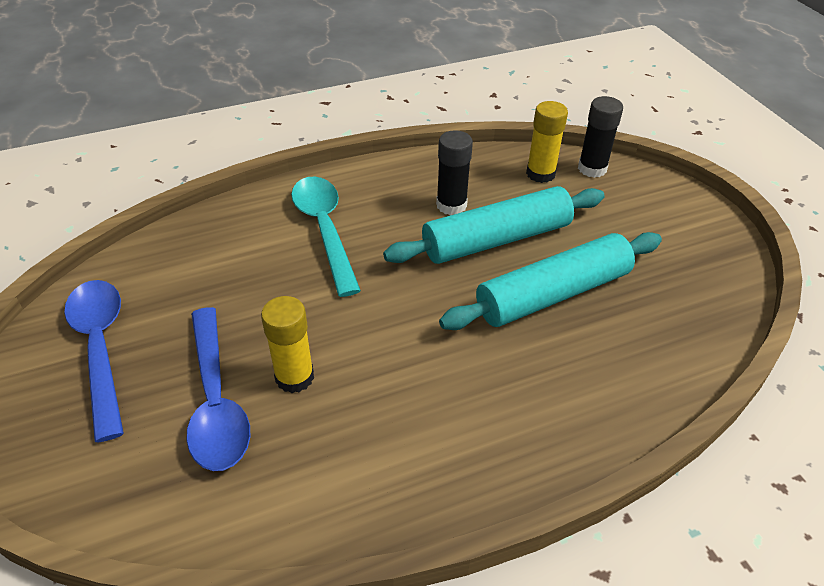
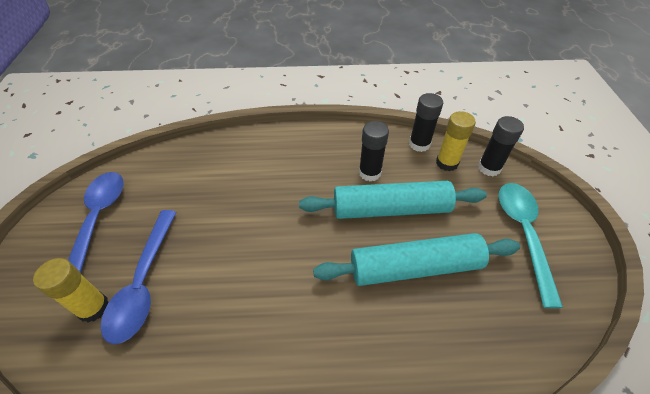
camera: 20 degrees right, 5 degrees up
(294, 377) = (201, 280): yellow glue stick -> yellow glue stick (93, 308)
(324, 230) = (274, 170): turquoise spoon -> turquoise spoon (523, 234)
(498, 159) = (419, 144): none -> black glue stick

